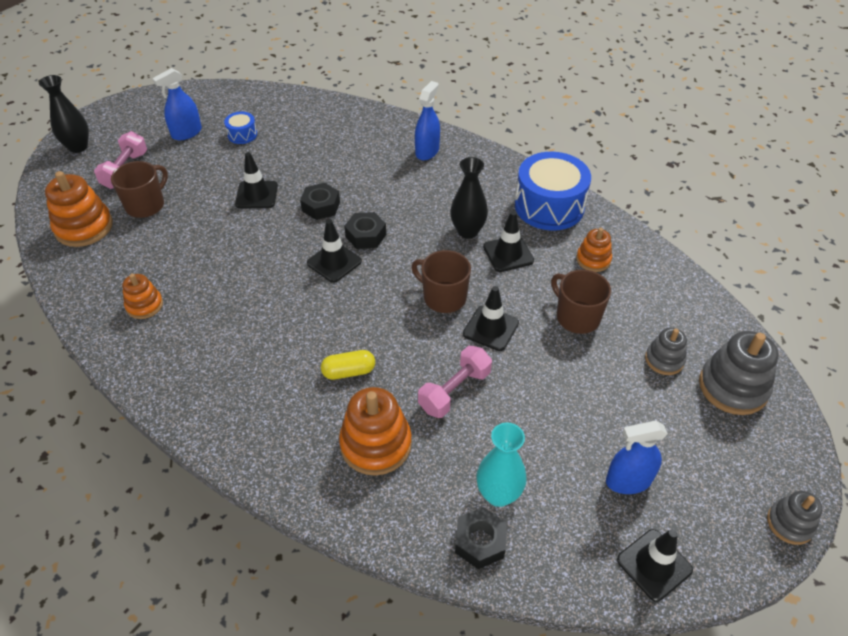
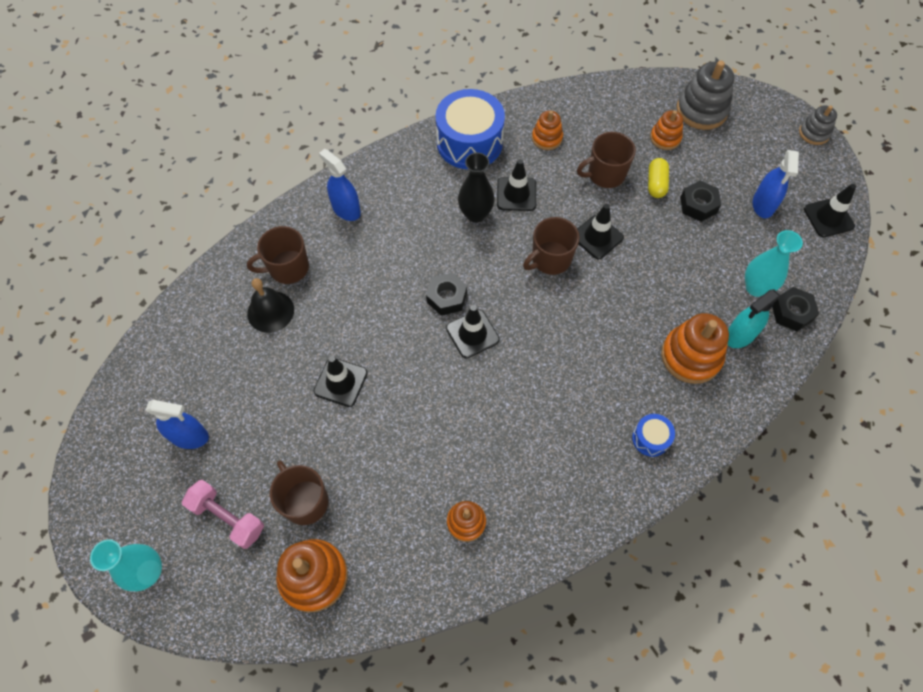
camera: 70 degrees left, 15 degrees up
(78, 147) = (148, 572): black vase -> turquoise vase
(186, 133) = (189, 436): blue spray bottle -> blue spray bottle turned 60 degrees counterclockwise
(242, 135) = (225, 376): blue drum -> blue drum (650, 438)
(308, 140) = (270, 311): none -> black bell
(321, 206) = (386, 326): black nut -> black nut (698, 205)
(349, 371) = (610, 356): yellow capsule -> yellow capsule (656, 184)
(352, 137) = (287, 268): none -> brown mug
(423, 489) = (740, 335): none -> turquoise spray bottle
(454, 391) = (654, 284): pink dumbbell -> none
(664, 360) = (665, 138): grey stacking toy -> orange stacking toy

